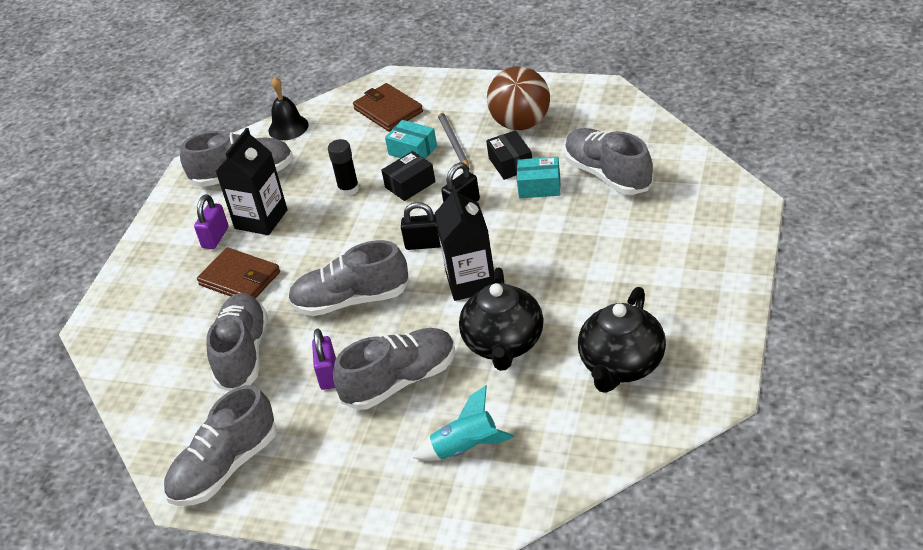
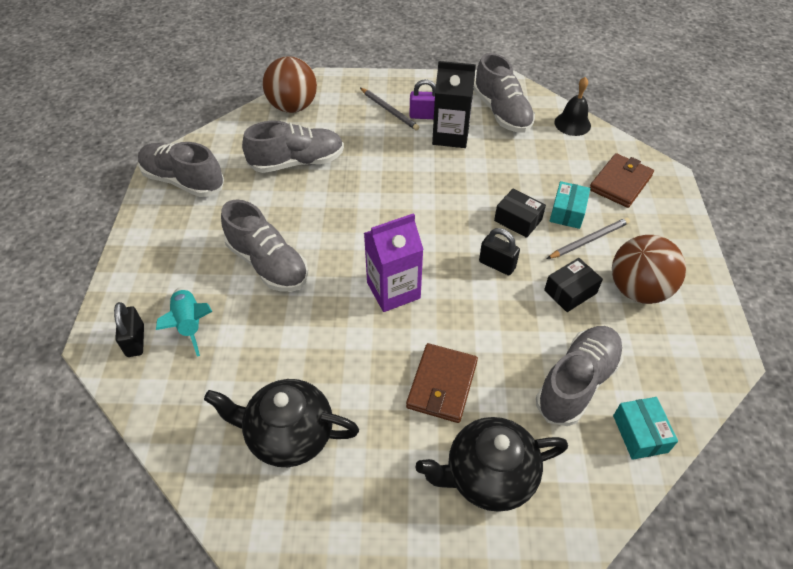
camera: 70 degrees right, 10 degrees up
(133, 356) = (293, 107): none -> brown ball
(189, 266) = (389, 110): none -> grey pencil
(240, 279) = (379, 140): brown wallet -> brown wallet (442, 385)
(328, 375) = (275, 217): purple padlock -> none
(348, 189) = (501, 180): black glue stick -> none
(351, 300) = (361, 212): grey shoe -> none
(424, 244) = (438, 246): black padlock -> black padlock (135, 341)
(471, 282) = (393, 290): black carton -> purple carton
(504, 344) = (314, 330): black teapot -> black teapot (488, 475)
(539, 186) = (541, 322): turquoise box -> turquoise box (640, 433)

